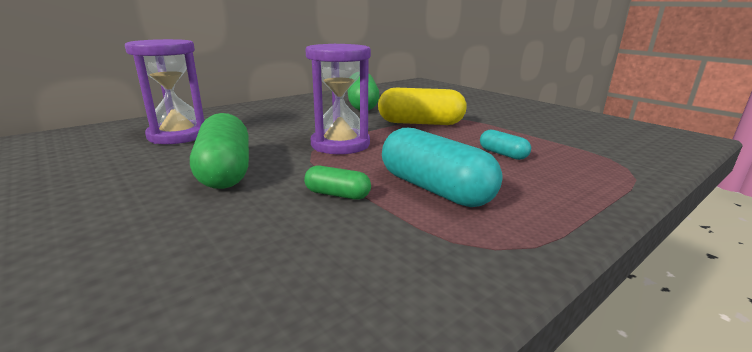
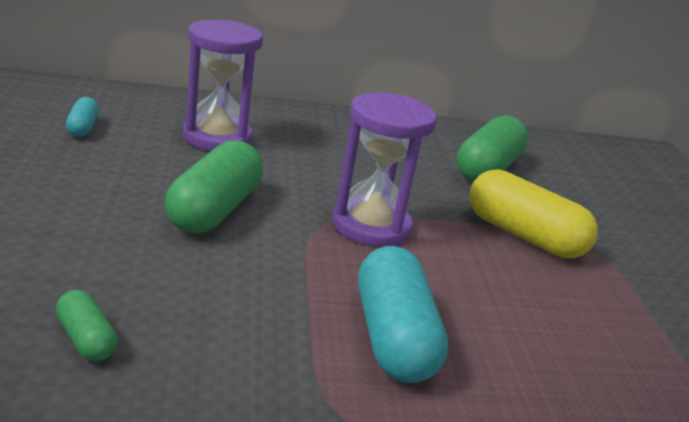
camera: 30 degrees right, 5 degrees up
(337, 194) = (284, 292): green capsule -> green capsule (86, 339)
(503, 154) = (560, 336): turquoise capsule -> turquoise capsule (82, 128)

